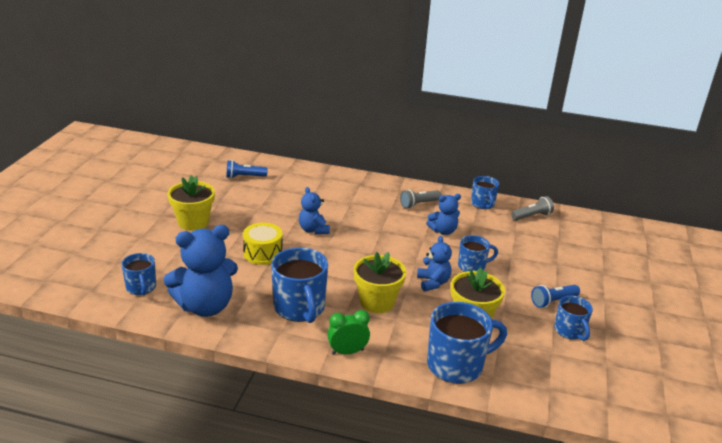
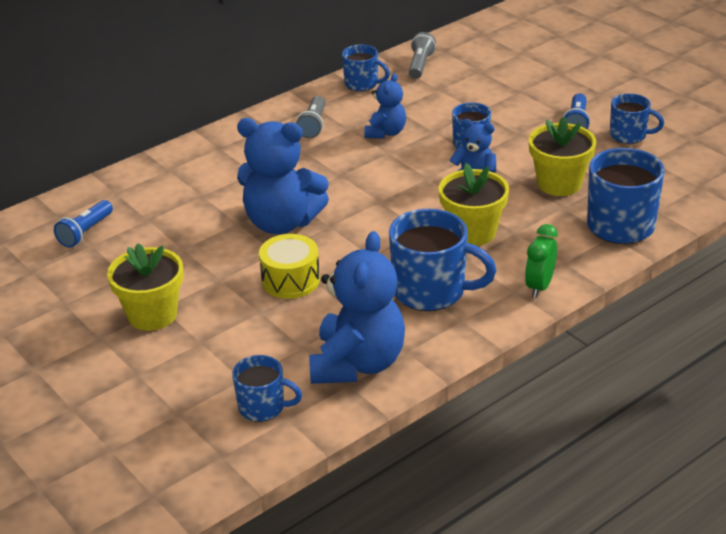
camera: 50 degrees left, 5 degrees up
(313, 230) = (281, 223): blue teddy bear -> blue teddy bear, size x1.84

